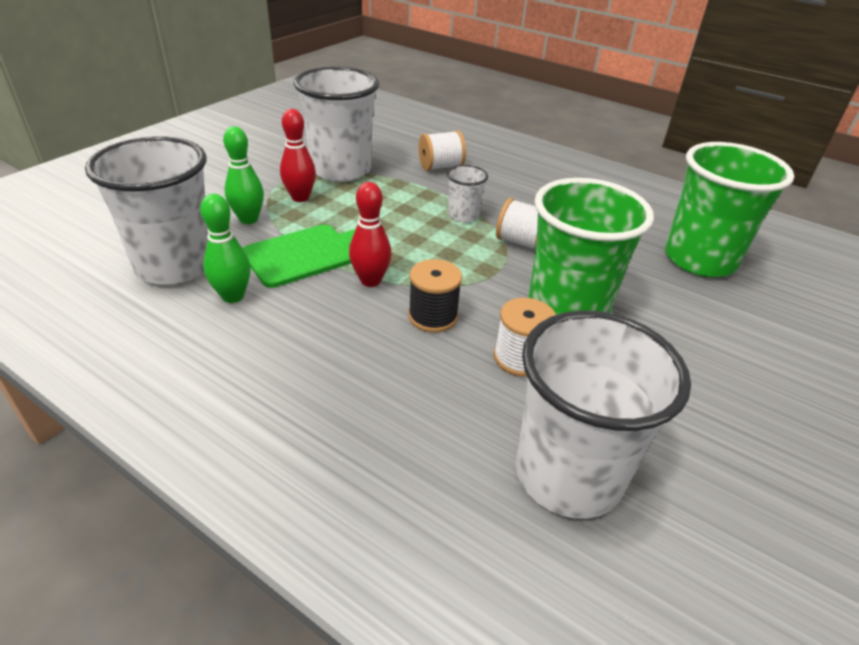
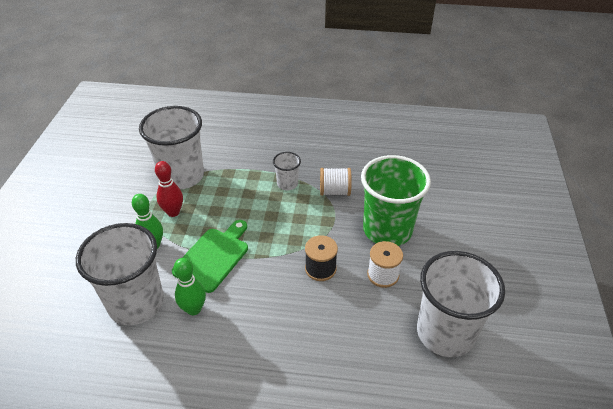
camera: 25 degrees left, 5 degrees up
(370, 281) = (267, 259): red bowling pin -> none
(440, 167) = (246, 147): white spool -> none
(699, 259) = (434, 163): green cup -> none

